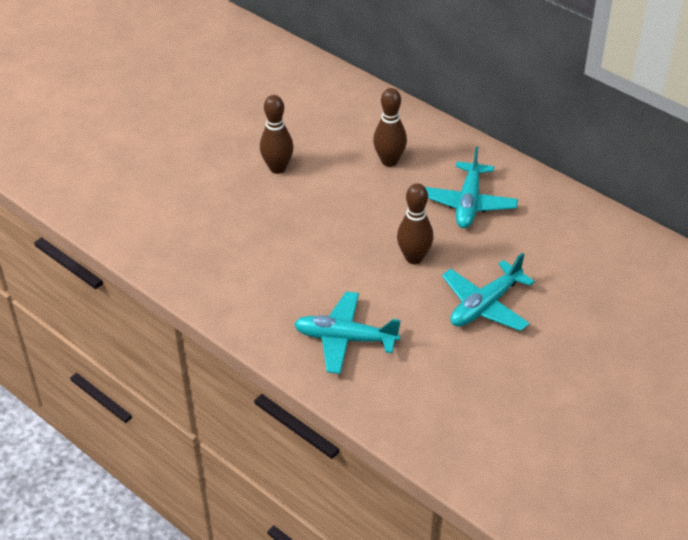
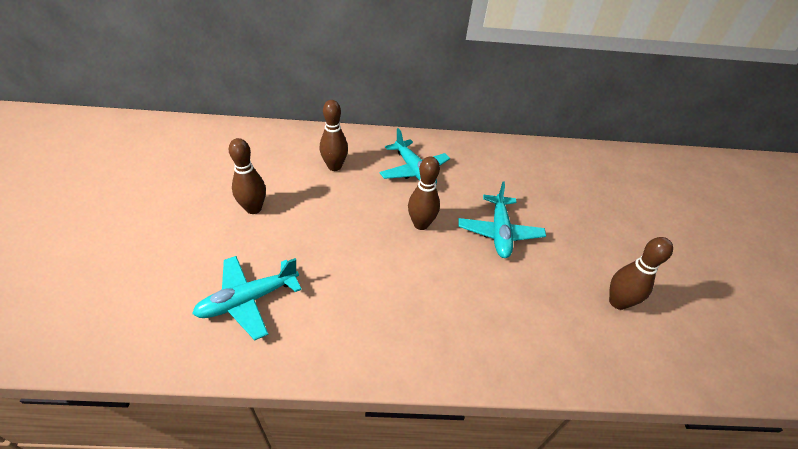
camera: 45 degrees left, 0 degrees up
(345, 339) = (442, 318): turquoise plane -> turquoise plane (248, 300)
(524, 423) = (617, 302): none -> brown bowling pin

